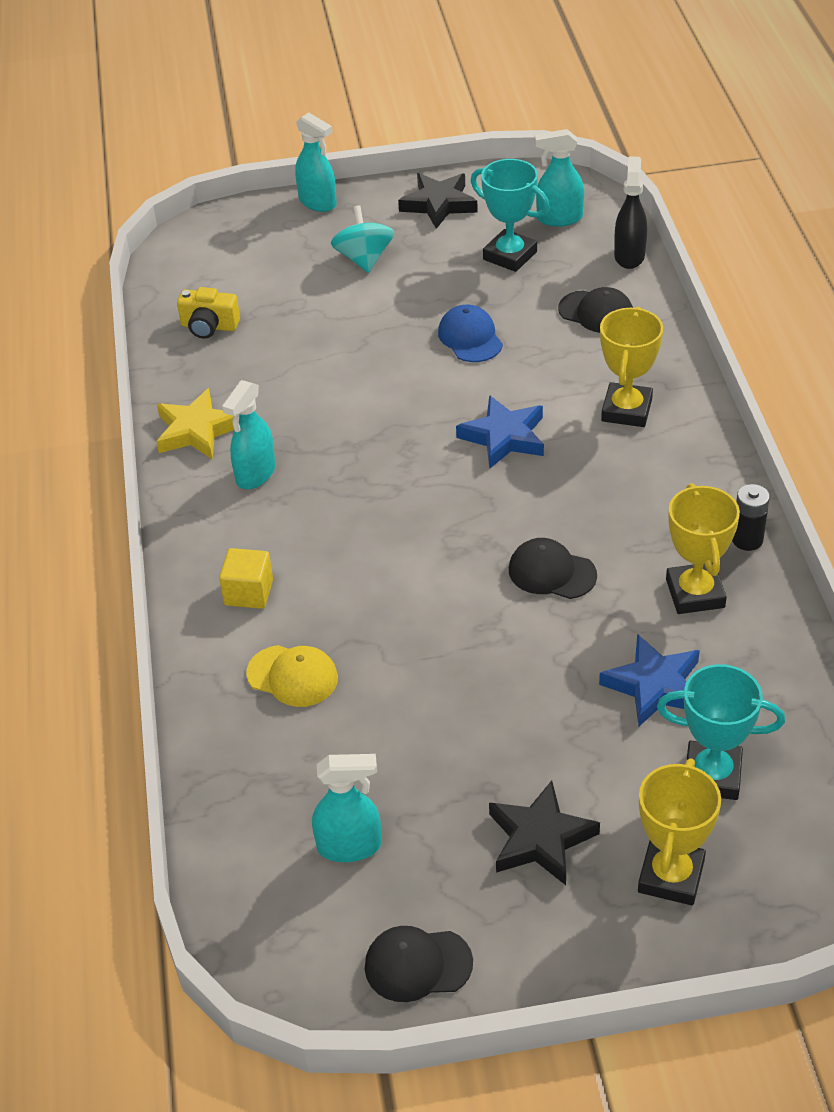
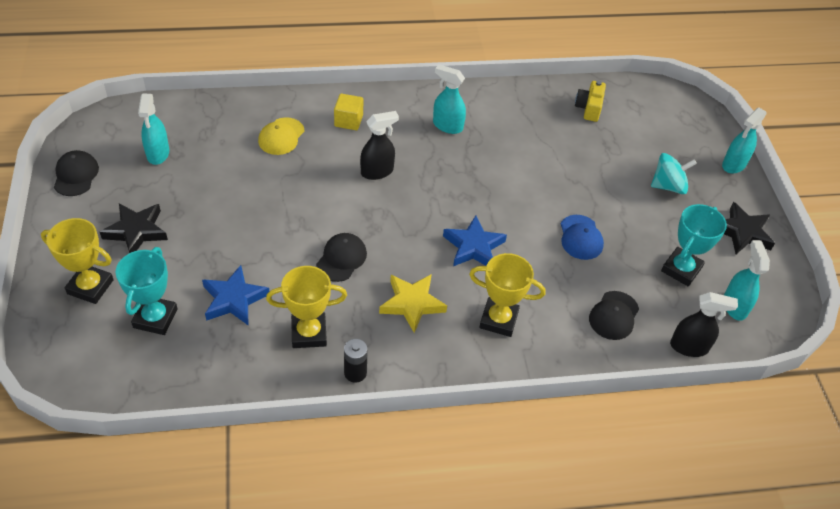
camera: 85 degrees right, 5 degrees up
(197, 430) = (488, 102): yellow star -> yellow star (412, 304)
(366, 547) = (377, 171): none -> black spray bottle
(470, 338) = (580, 237): blue cap -> blue cap turned 105 degrees clockwise

